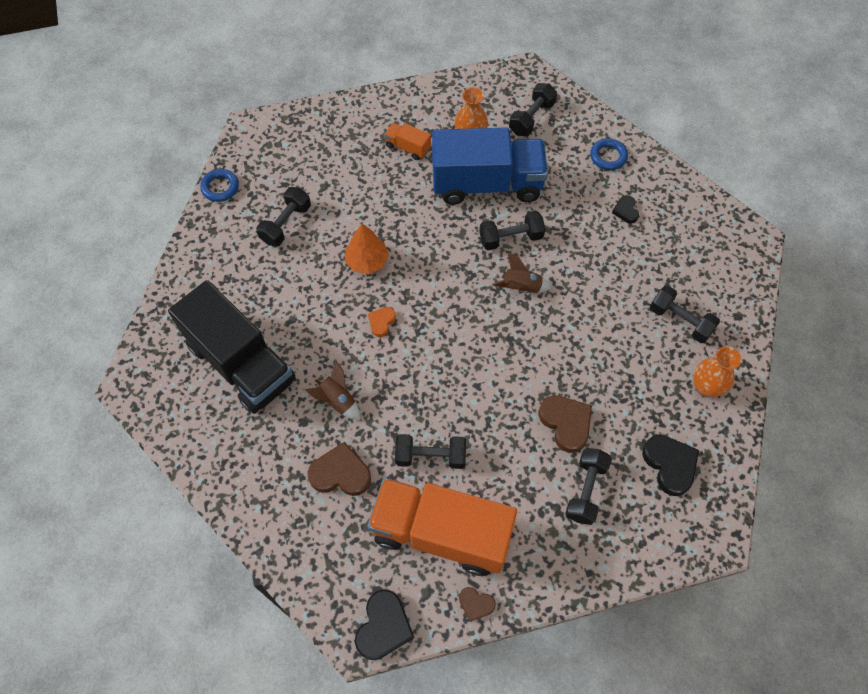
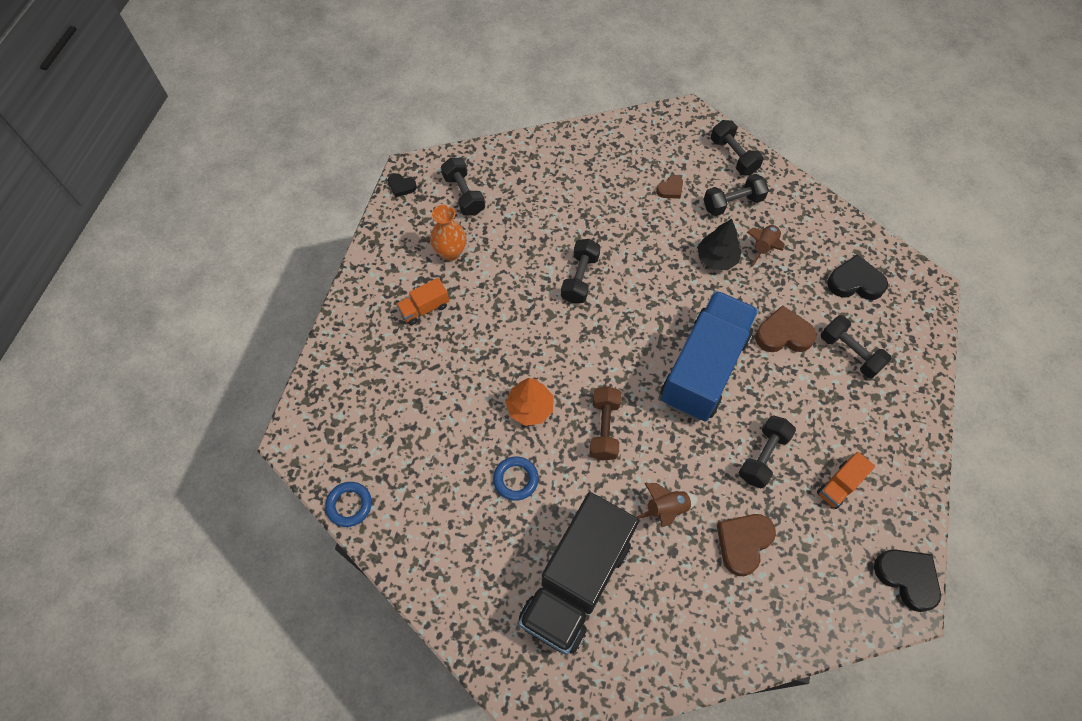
camera: 60 degrees left, 0 degrees up
(241, 363) = (576, 581): black truck -> black truck turned 135 degrees clockwise
(286, 224) = (439, 461): black dumbbell -> black dumbbell (733, 156)
(381, 322) = (604, 428): orange heart -> brown dumbbell
(441, 533) = (839, 485): orange truck -> orange truck, size x0.41
(476, 604) = (915, 490): brown heart -> brown heart (670, 189)
(487, 184) = (510, 266): blue truck -> blue truck (704, 368)
(521, 287) = (635, 297): brown rocket -> brown rocket (763, 248)
(608, 156) = (544, 162): blue ring -> blue ring (516, 479)
(608, 333) = (716, 258): none -> black tree
(625, 211) = (607, 181): black heart -> black heart (401, 186)
(706, 387) = (800, 220): orange vase -> none

